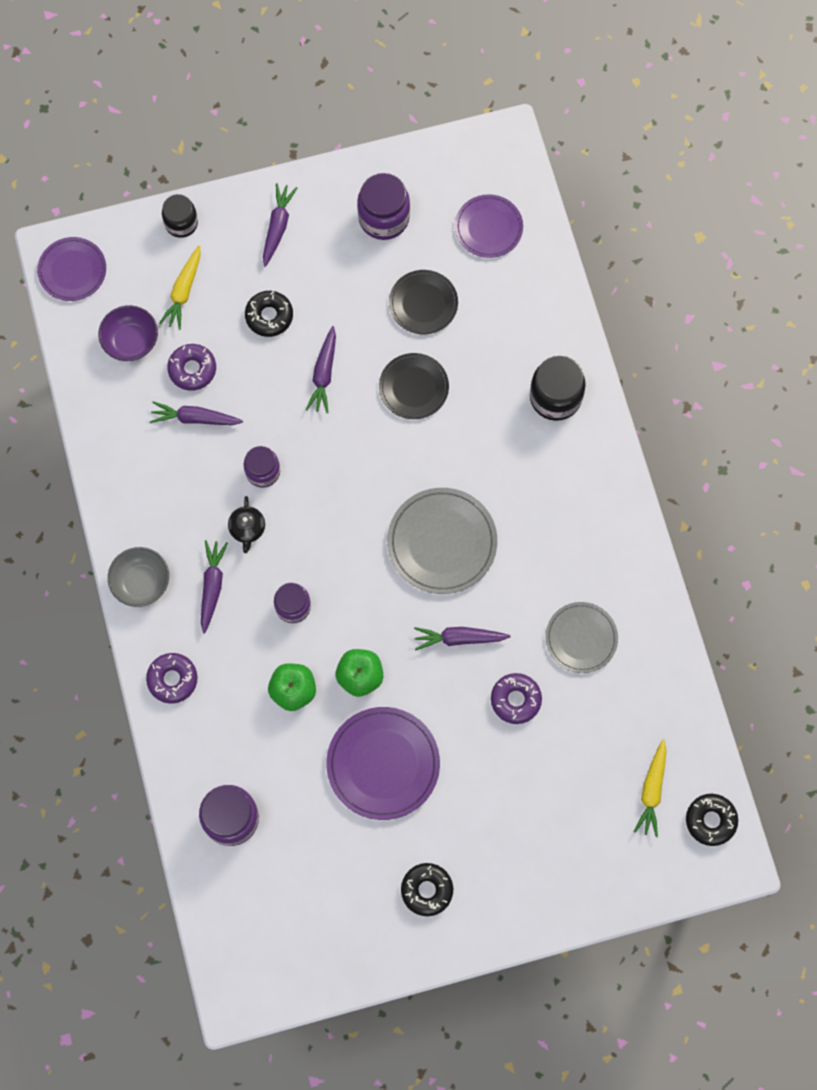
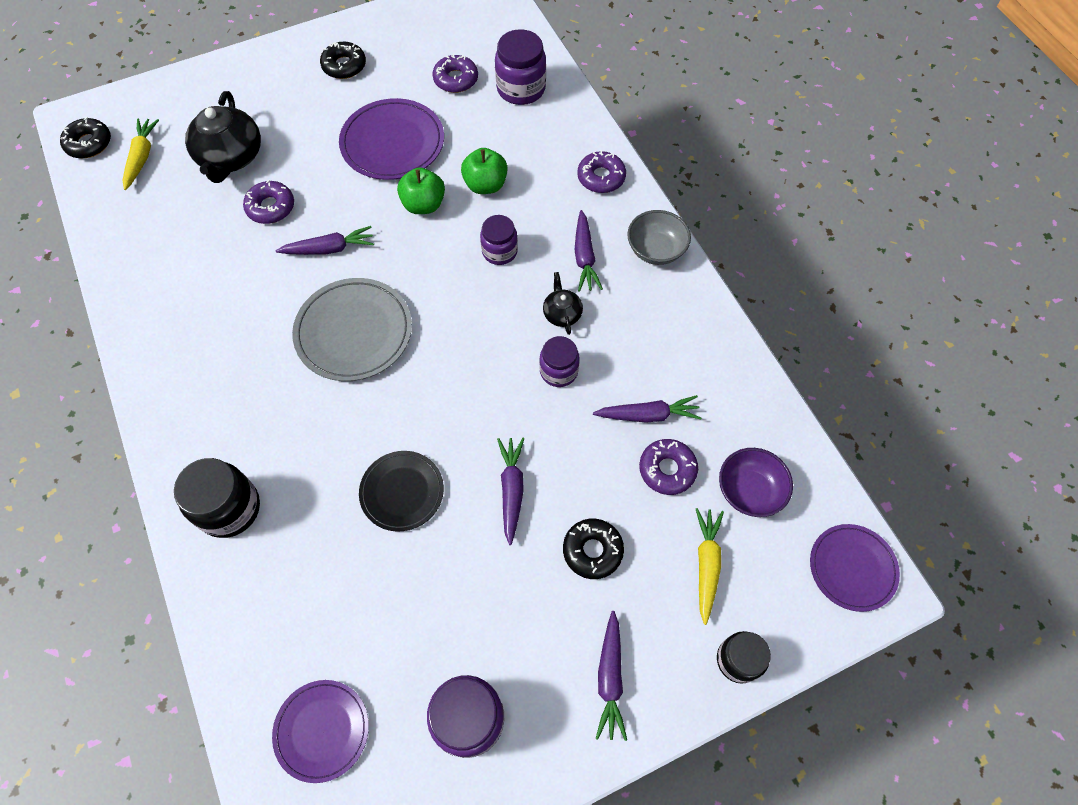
camera: 170 degrees right, 10 degrees down
(302, 846) = (456, 79): none -> purple donut
(423, 303) = (401, 601): black plate -> none
(557, 773) = (231, 157): none -> black teapot
(581, 638) = (205, 267): grey plate -> none

